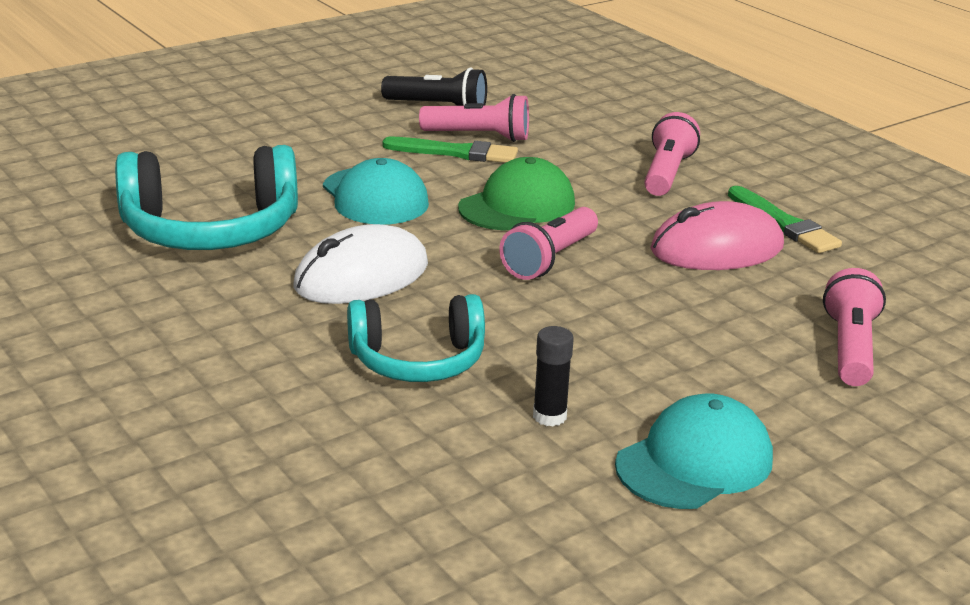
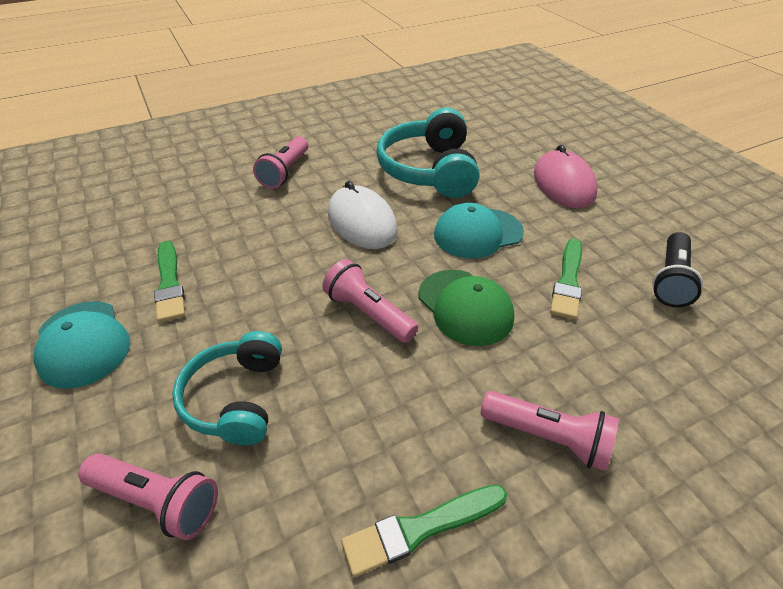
camera: 100 degrees right, 15 degrees up
(418, 360) = (255, 237): turquoise headphones -> turquoise headphones (236, 398)
(479, 136) = (609, 299): pink flashlight -> pink flashlight (285, 172)
(549, 416) = (169, 284): black glue stick -> green brush
(717, 248) = (370, 439): pink mouse -> pink mouse (563, 184)

